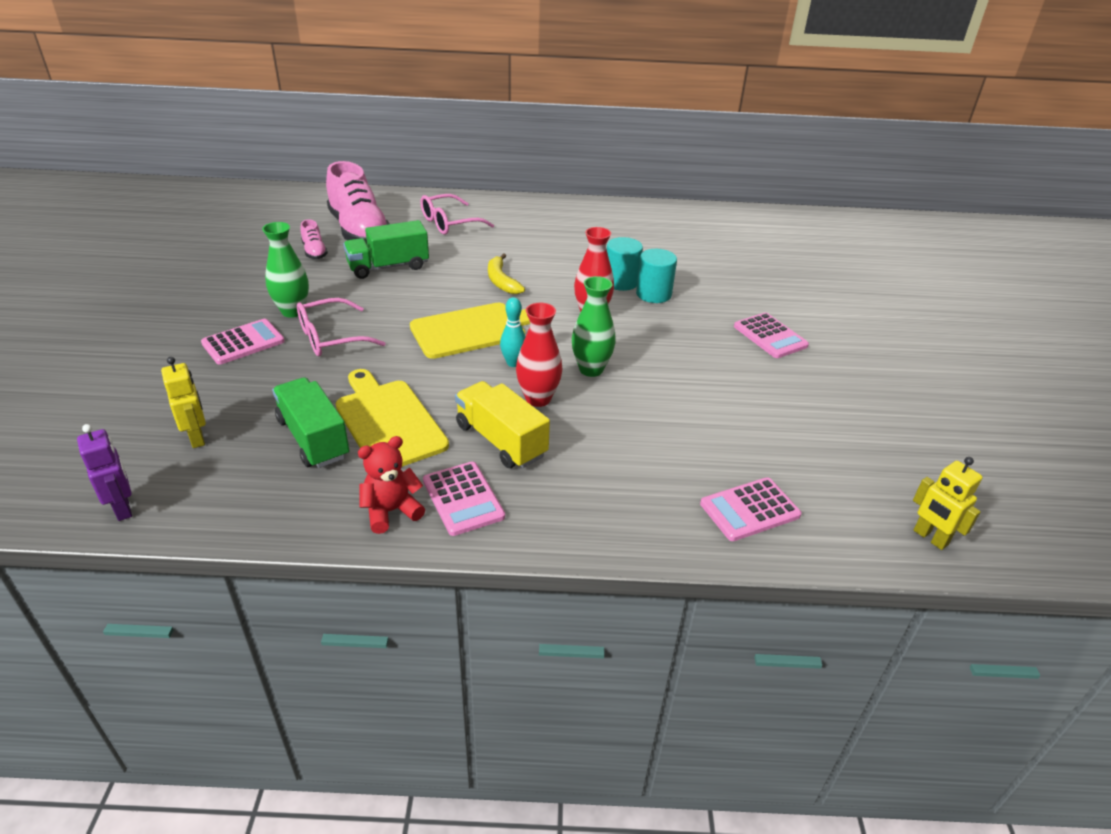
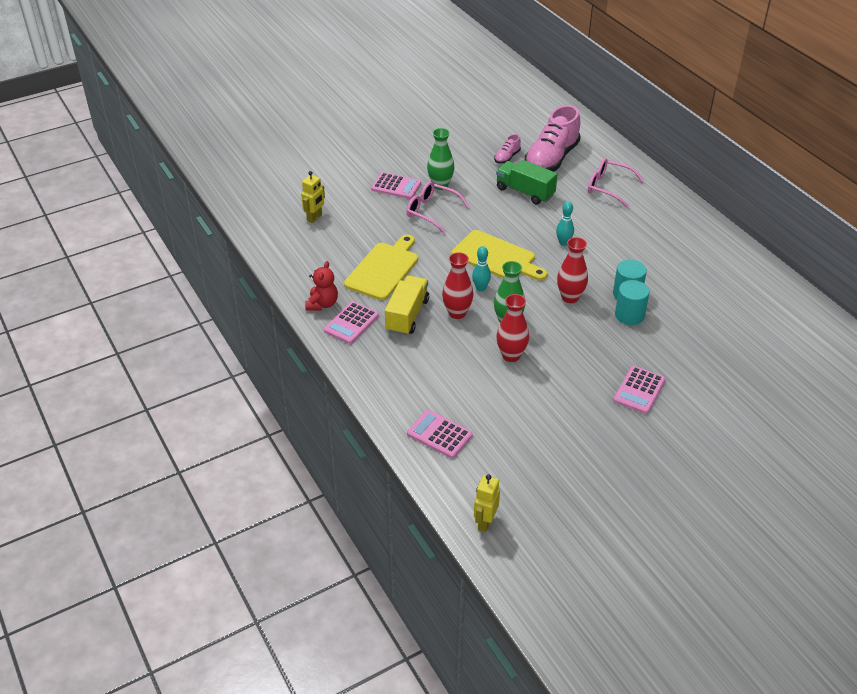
camera: 60 degrees right, 5 degrees up
(123, 508) = (256, 226): purple robot -> none
(313, 438) = (348, 252): green truck -> none
(391, 511) = (322, 304): red teddy bear -> red teddy bear turned 75 degrees clockwise
(501, 281) = (563, 243): yellow banana -> turquoise bowling pin
(650, 392) = (511, 355): none -> red vase

